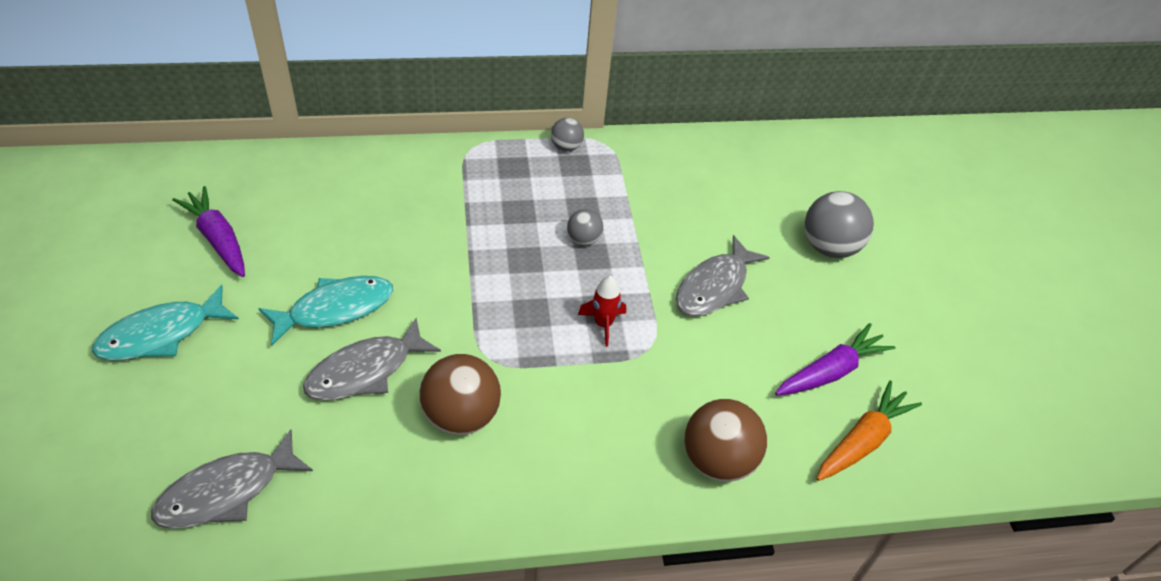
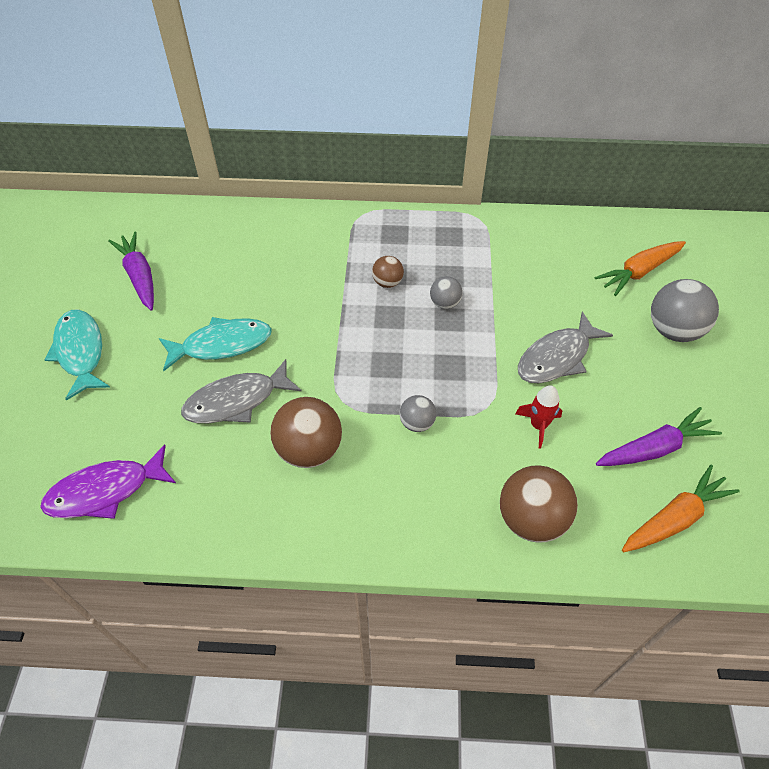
camera: 15 degrees right, 5 degrees up
(161, 334) = (80, 352): turquoise fish -> turquoise fish turned 90 degrees clockwise
(227, 491) = (105, 491): grey fish -> purple fish
(515, 222) = (387, 282): none -> brown ball
(566, 147) = (444, 219): grey ball -> grey ball (417, 423)
(603, 324) = (448, 381): red rocket -> red rocket (538, 425)
(784, 189) = (639, 272): none -> orange carrot

